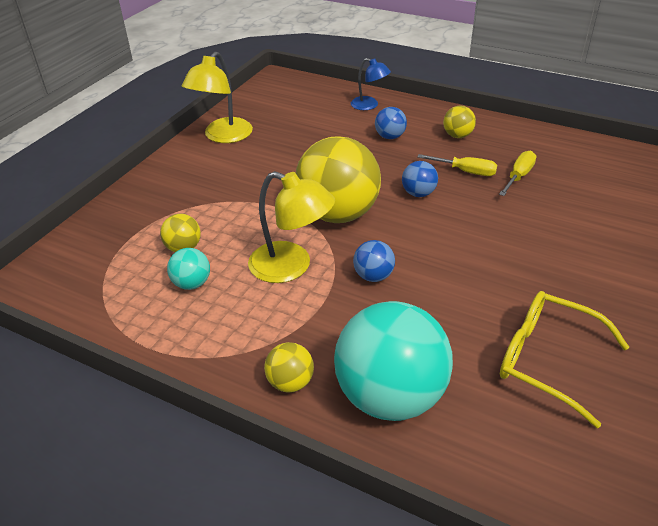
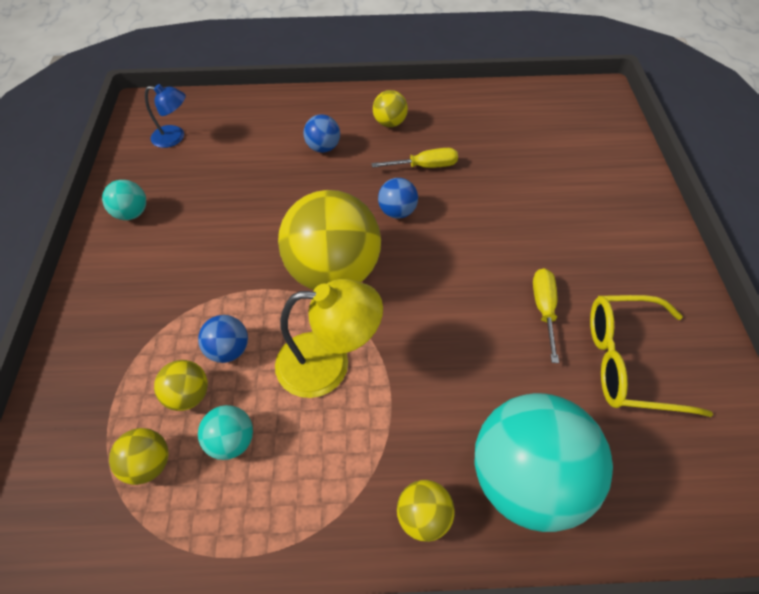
camera: 30 degrees left, 15 degrees up
(132, 274) = (149, 463): none -> yellow ball
(223, 136) = (132, 213): yellow lamp -> turquoise ball
(369, 105) = (275, 112): blue lamp -> blue lamp (175, 137)
(373, 276) = (419, 337): blue ball -> blue ball (229, 349)
(518, 176) = (476, 154): yellow screwdriver -> yellow screwdriver (544, 309)

